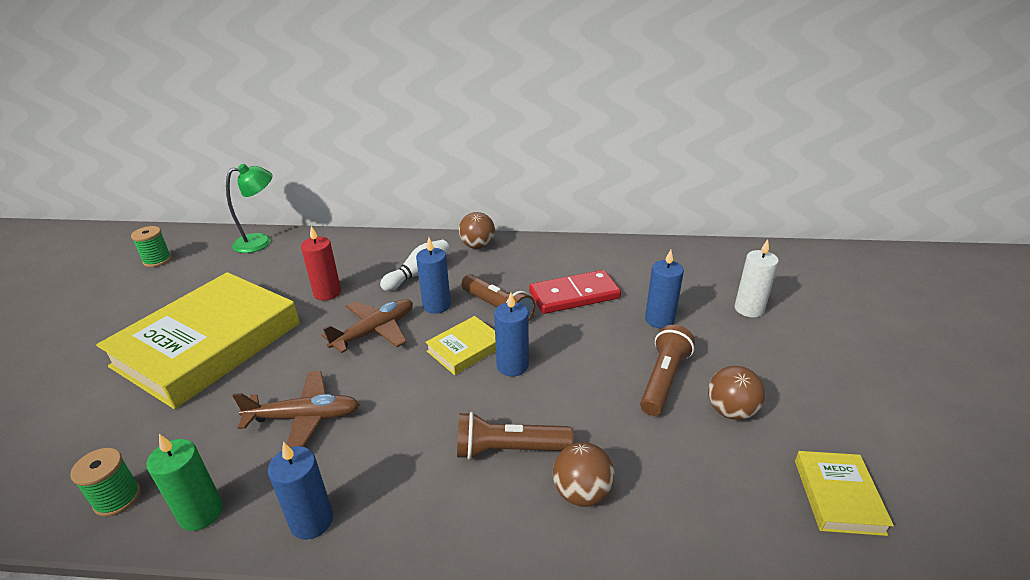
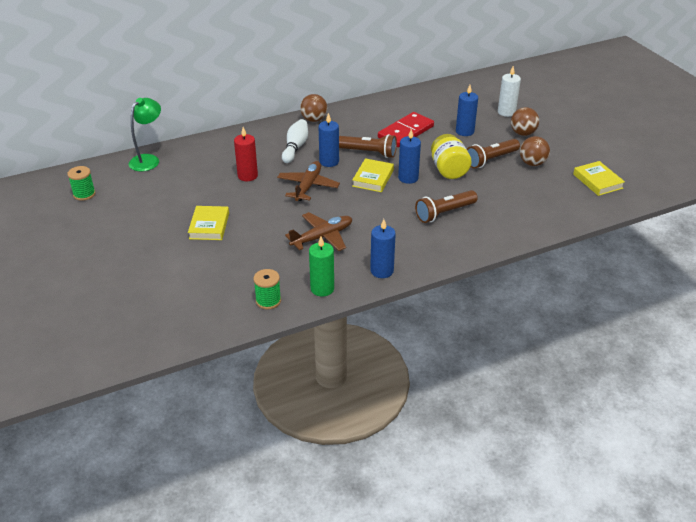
camera: 30 degrees left, 5 degrees up
(208, 344) = (209, 226): yellow book -> yellow book, size x0.43
(582, 493) = (493, 217): brown ball -> brown ball (523, 133)
(583, 374) = (449, 170): none -> yellow jar
(663, 380) = (491, 160): brown flashlight -> brown flashlight turned 120 degrees counterclockwise

